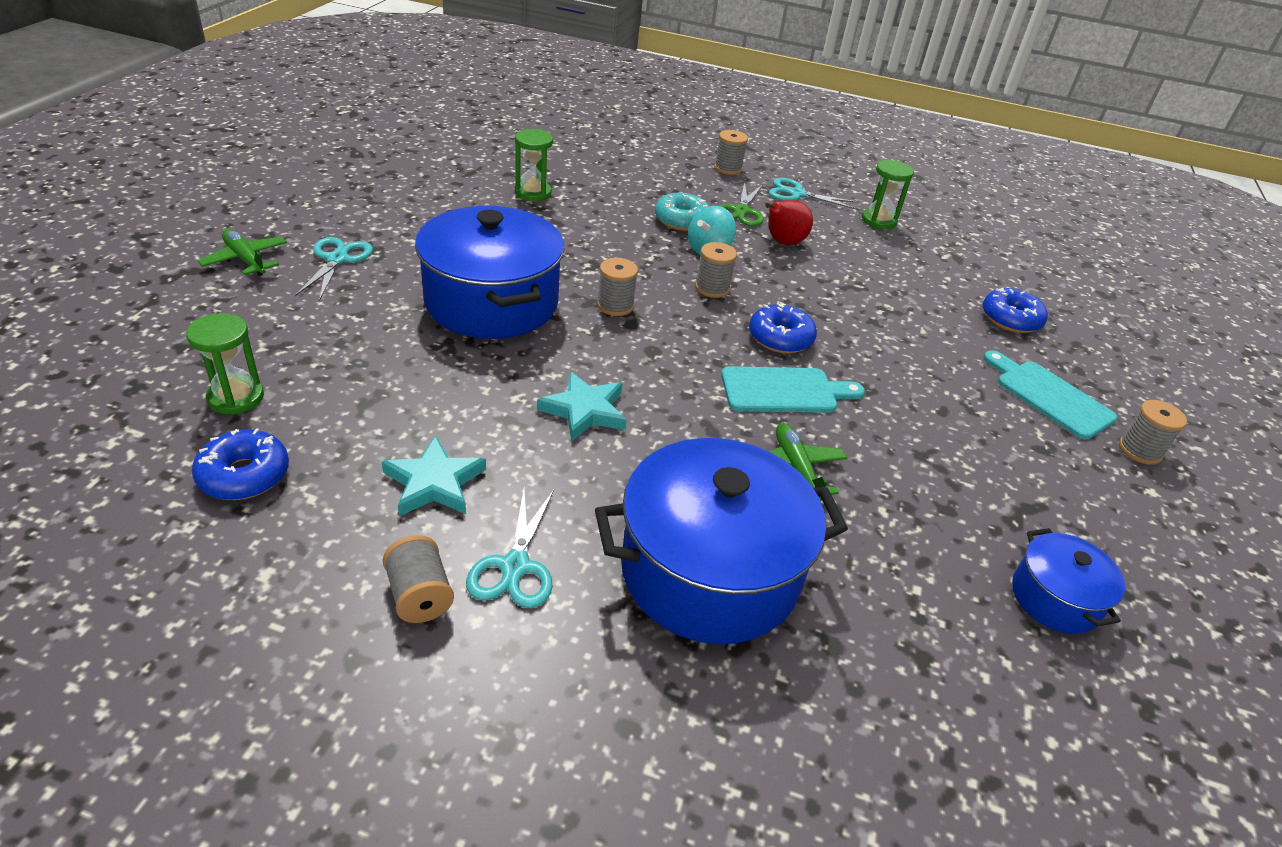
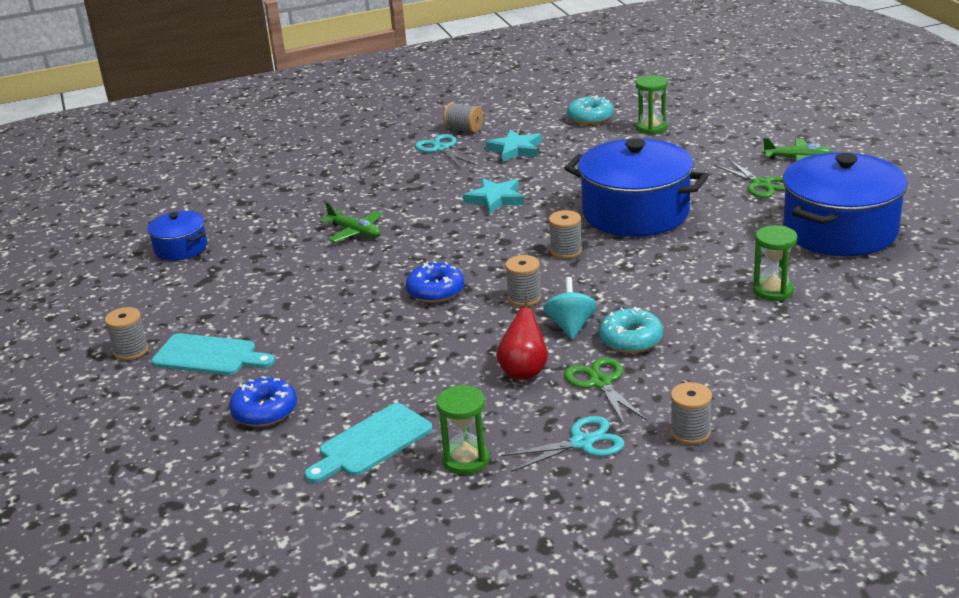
camera: 150 degrees right, 10 degrees down
(244, 475) = (590, 118): blue donut -> turquoise donut
(337, 259) = (761, 184): turquoise scissors -> green scissors
(709, 571) = (359, 182): blue pot -> blue pot (840, 231)
(784, 391) = (399, 262): turquoise cutting board -> turquoise cutting board (371, 443)

